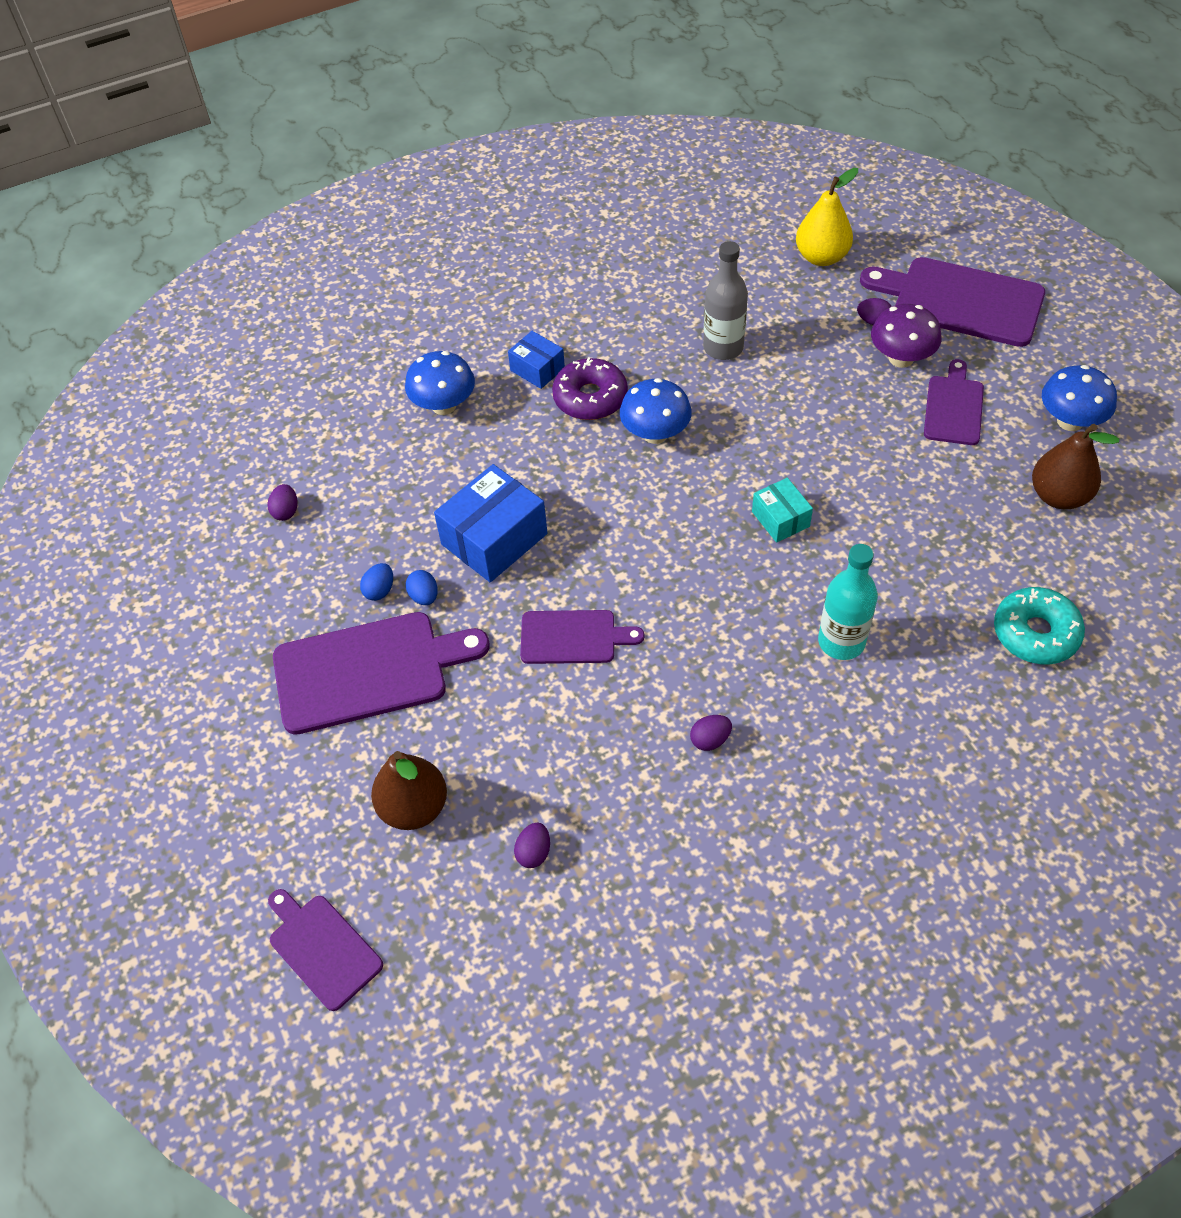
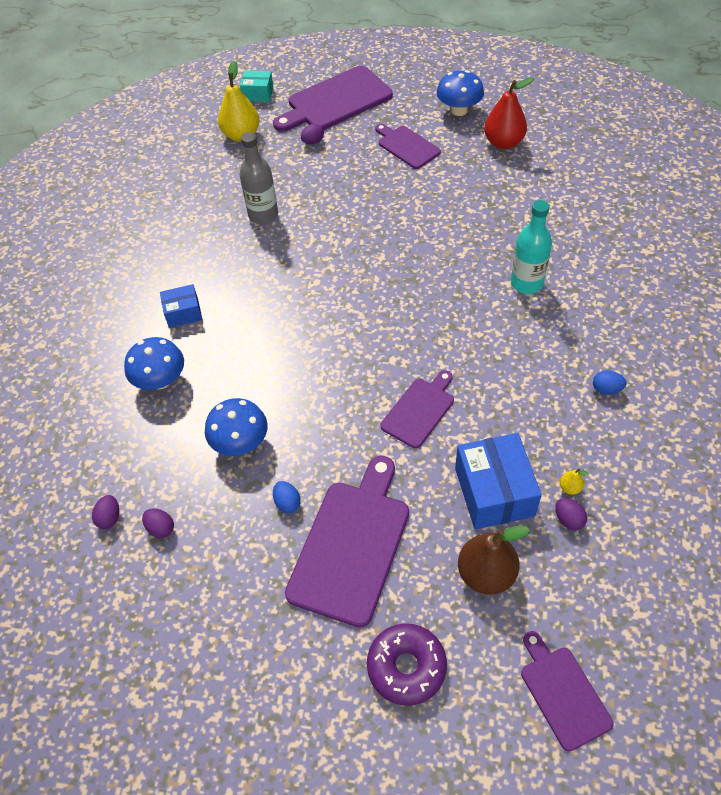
camera: 55 degrees left, 0 degrees up
(322, 948) = (563, 693): purple cutting board -> purple cutting board turned 75 degrees clockwise
(424, 596) = (316, 478): blue egg -> blue egg (606, 389)
(494, 539) = (303, 412): blue box -> blue box (494, 492)
(577, 833) = (570, 487): none -> yellow pear
(590, 398) = (236, 299): purple donut -> purple donut (406, 667)
(655, 434) = (298, 283): blue mushroom -> blue mushroom (240, 443)
(710, 740) = (549, 381): purple egg -> purple egg (109, 518)
(780, 519) = (417, 261): turquoise box -> turquoise box (258, 94)
(901, 358) = (351, 146): purple mushroom -> none
(1035, 633) = (583, 202): turquoise donut -> none
(1058, 496) = (503, 142): brown pear -> red pear

